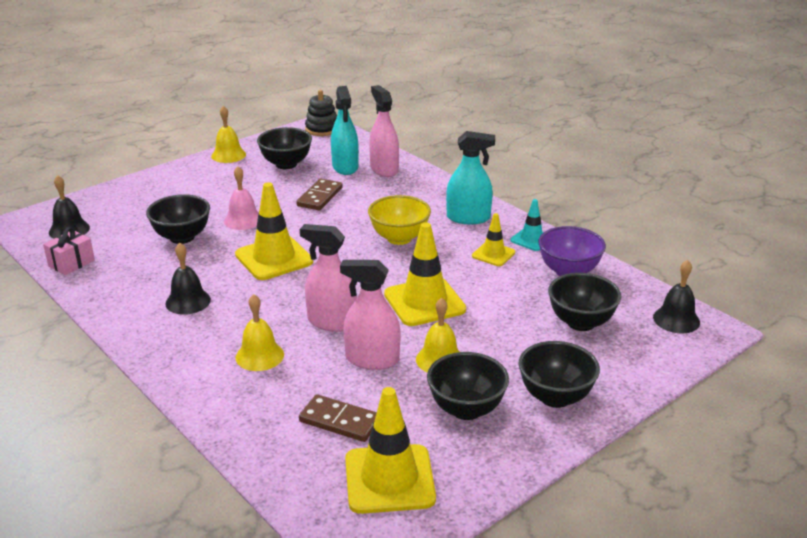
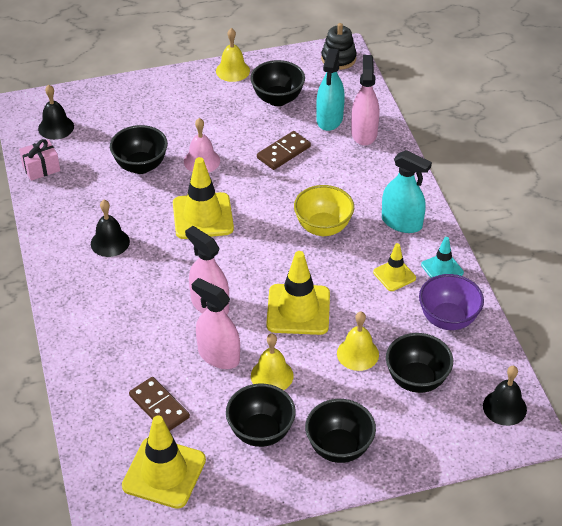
camera: 25 degrees right, 15 degrees up
(259, 356) = (135, 320): yellow bell -> yellow bell (357, 354)

